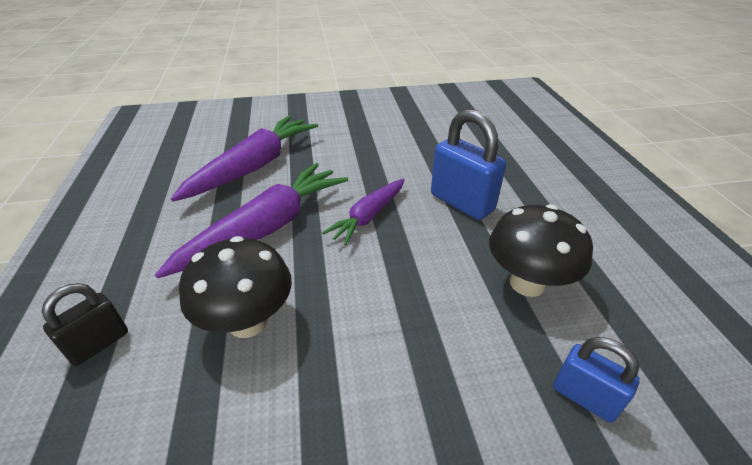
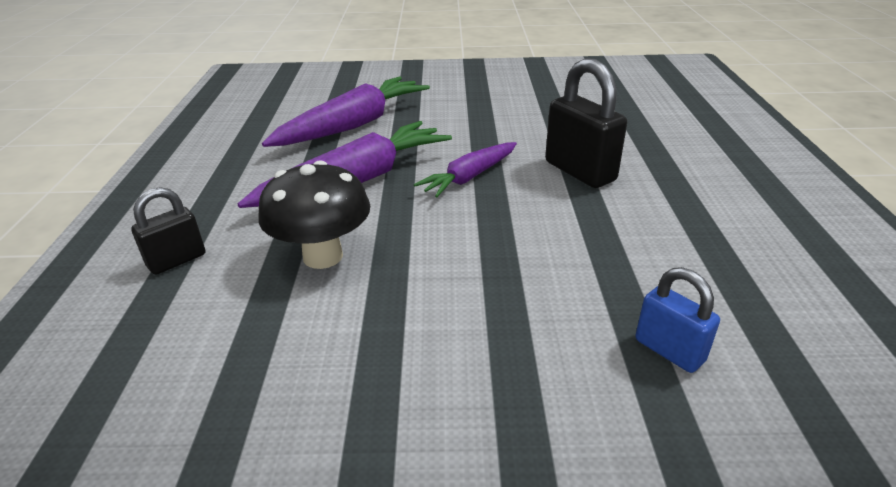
camera: 10 degrees right, 5 degrees down
(462, 203) = (579, 171): blue padlock -> black padlock
(527, 283) = (635, 249): black mushroom -> none

